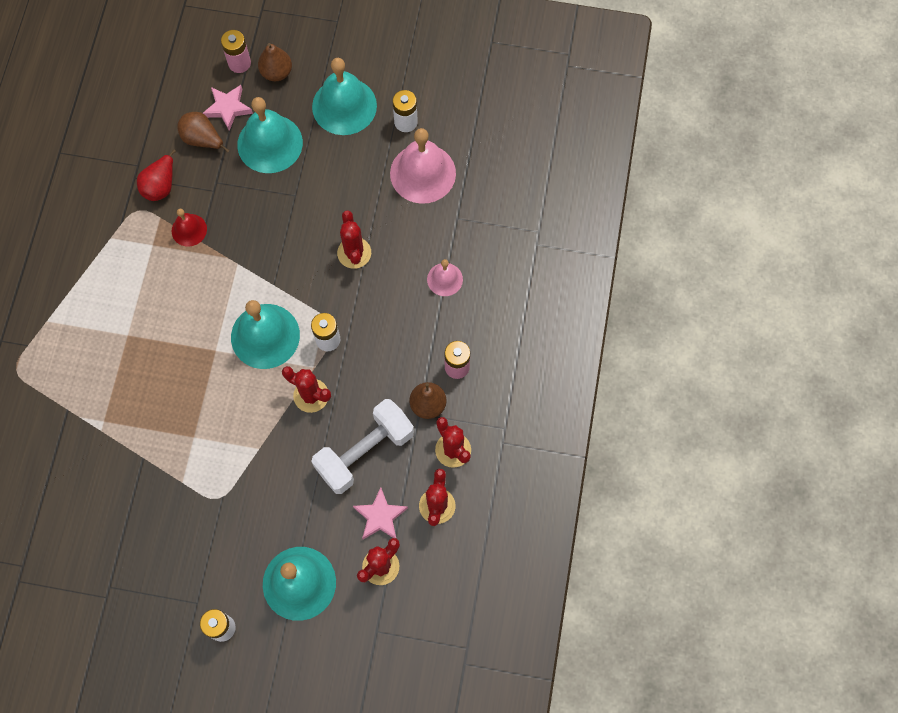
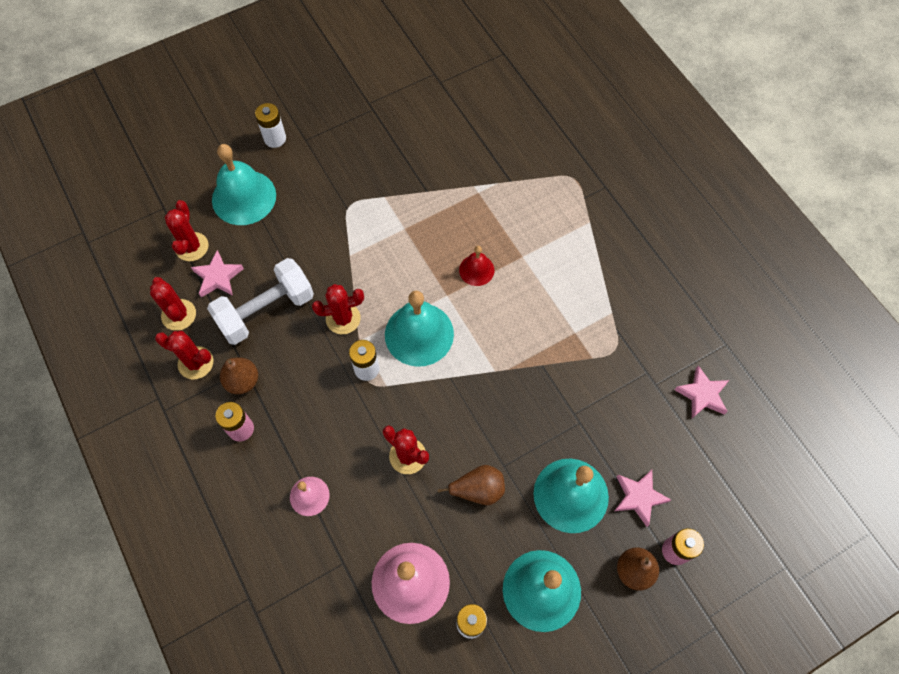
camera: 140 degrees right, 5 degrees down
(115, 134) = (702, 394): none -> pink star
(160, 186) = (619, 383): red pear -> none
(189, 230) = (559, 366): red bell -> red bell (476, 270)
(202, 140) = (629, 450): brown pear -> brown pear (478, 490)
(365, 452) = (266, 311): white dumbbell -> white dumbbell turned 45 degrees clockwise

